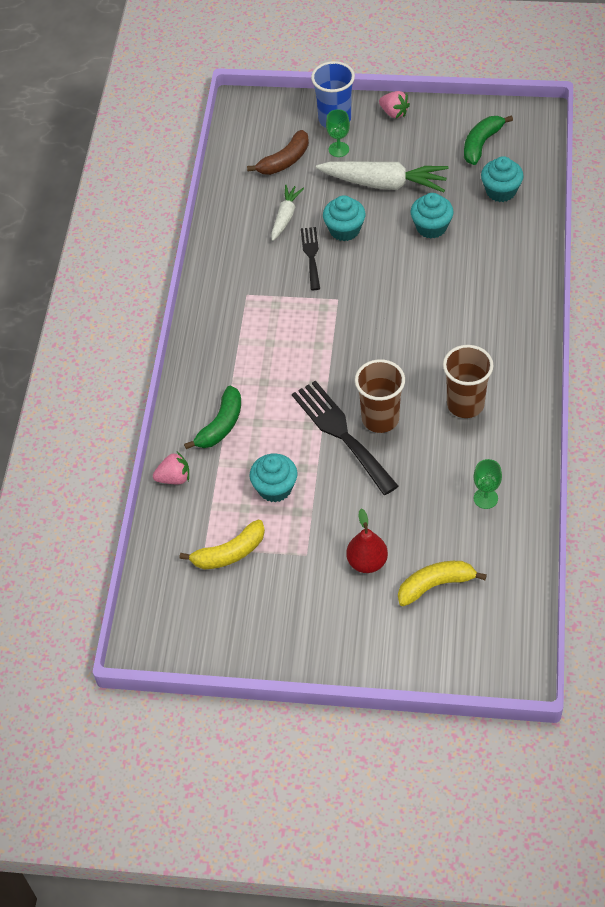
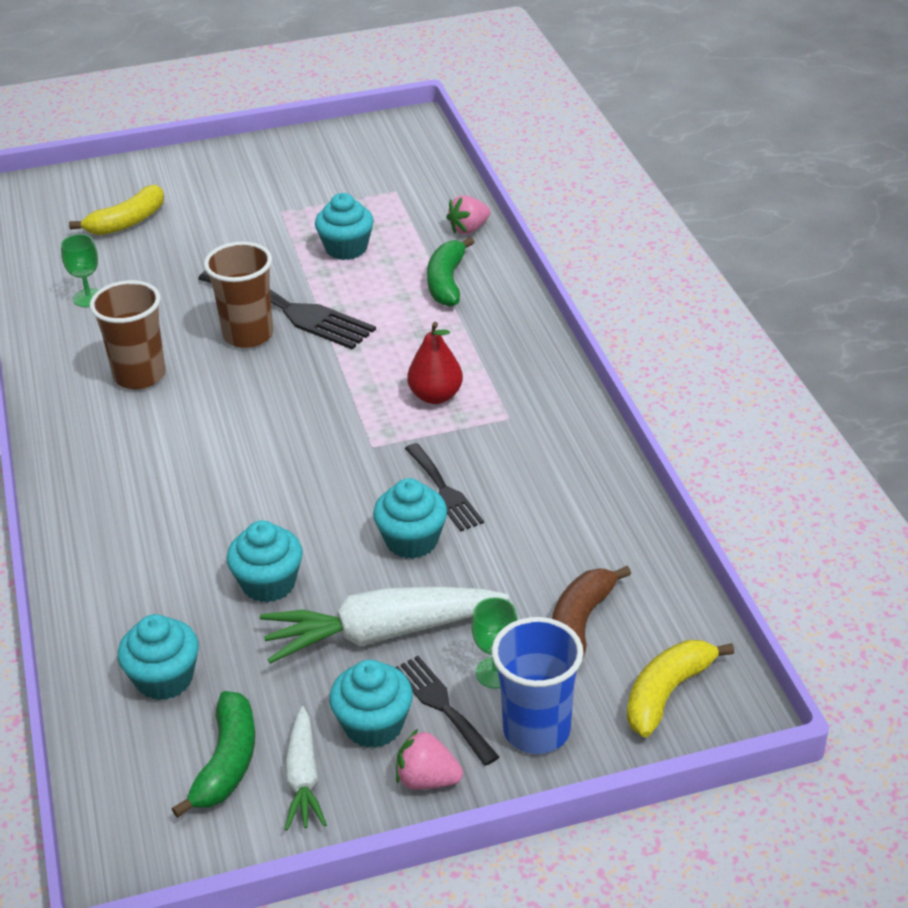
camera: 155 degrees right, 15 degrees down
(229, 553) = (366, 193): yellow banana -> yellow banana (667, 693)
(285, 216) = (520, 534): white carrot -> white carrot (303, 778)
(367, 562) = (210, 220): red pear -> red pear (435, 396)
(371, 141) = (443, 706): none -> black fork
(407, 142) = (373, 725): none -> turquoise cupcake

